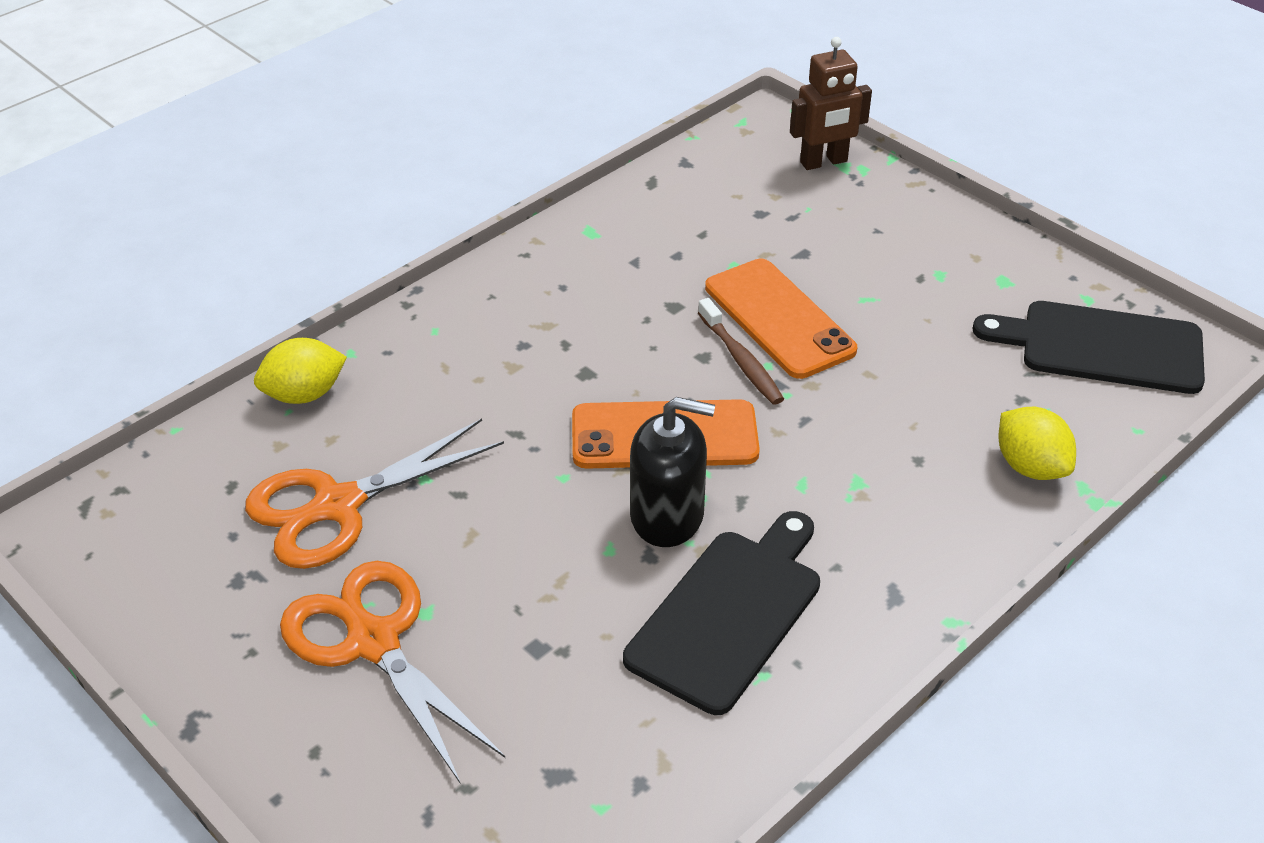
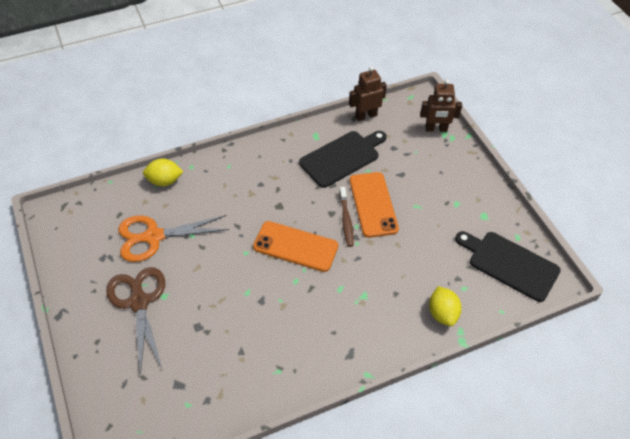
camera: 20 degrees right, 10 degrees up
(373, 642) = (139, 302): orange scissors -> brown scissors
(667, 516) = (277, 285): black soap dispenser -> none
(672, 173) = (366, 116): none -> brown robot
(729, 613) = (279, 338): black cutting board -> black cutting board (342, 157)

